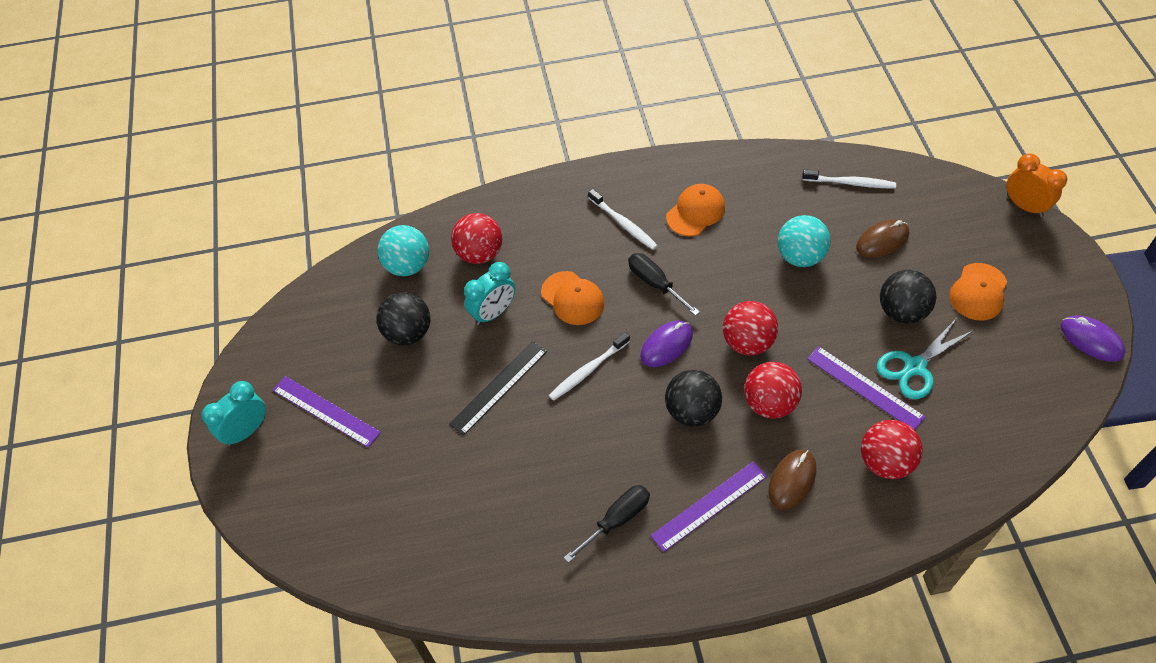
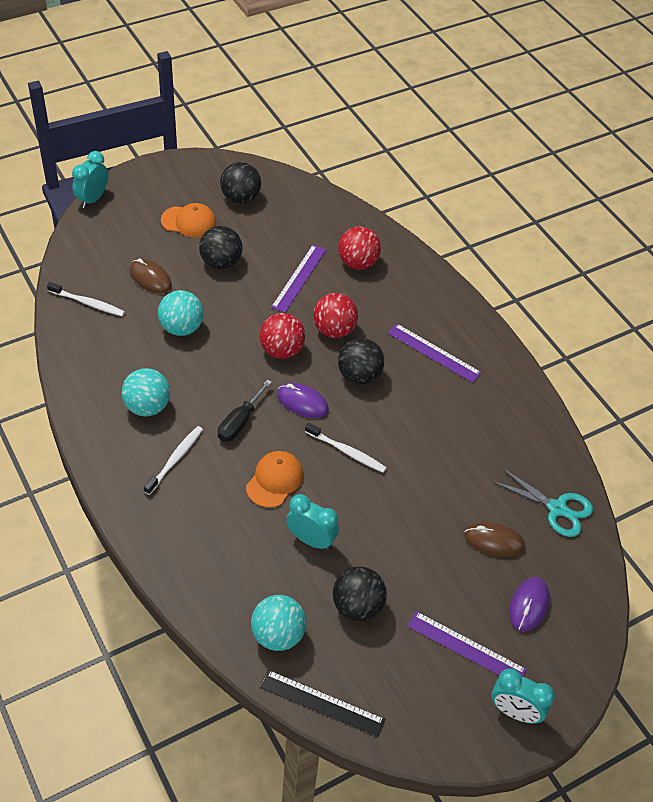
camera: 115 degrees left, 5 degrees down
(326, 411) = (466, 648): purple ruler -> purple ruler turned 75 degrees counterclockwise
(479, 253) = (244, 572): red ball -> none
(499, 387) = (387, 513): black ruler -> black ruler (322, 703)
(617, 520) = (470, 404): black screwdriver -> none
(695, 212) = (147, 407): orange cap -> turquoise ball
(792, 480) = (393, 310): brown mouse -> brown mouse (494, 541)
(850, 183) = (88, 303): white toothbrush -> white toothbrush turned 120 degrees clockwise
(915, 367) = (271, 252): turquoise scissors -> turquoise scissors (557, 508)
(1023, 355) = (240, 198): none -> black ball
(1024, 206) = (93, 199): orange clock -> turquoise clock
(1091, 340) = (216, 166): purple mouse -> purple mouse (529, 605)

